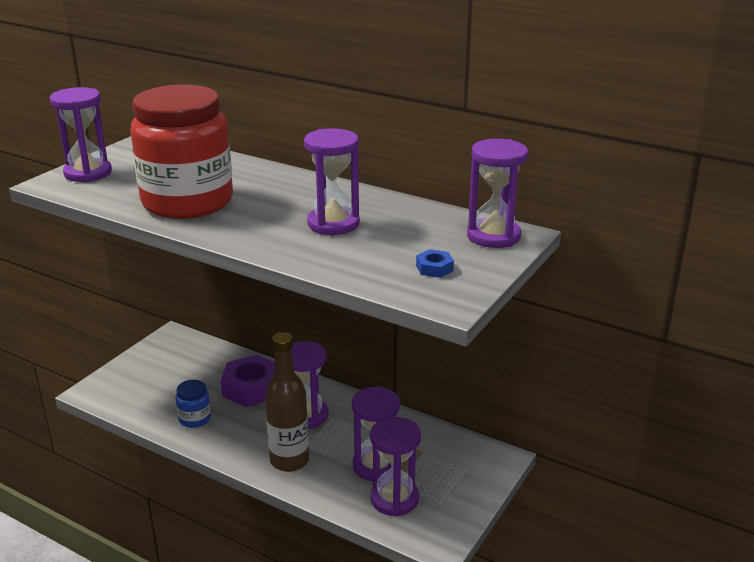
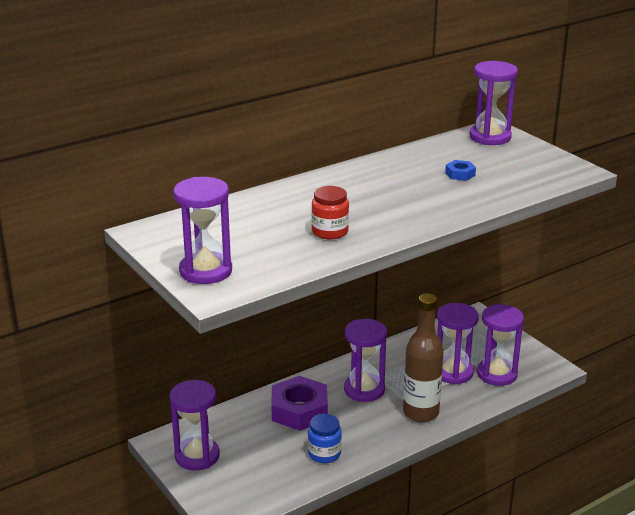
camera: 65 degrees left, 0 degrees up
(187, 202) = (330, 232): red jar -> red jar, size x0.40
(333, 224) = (426, 182): purple hourglass -> purple hourglass (197, 456)
(434, 268) = (527, 165): blue nut -> blue nut (460, 174)

